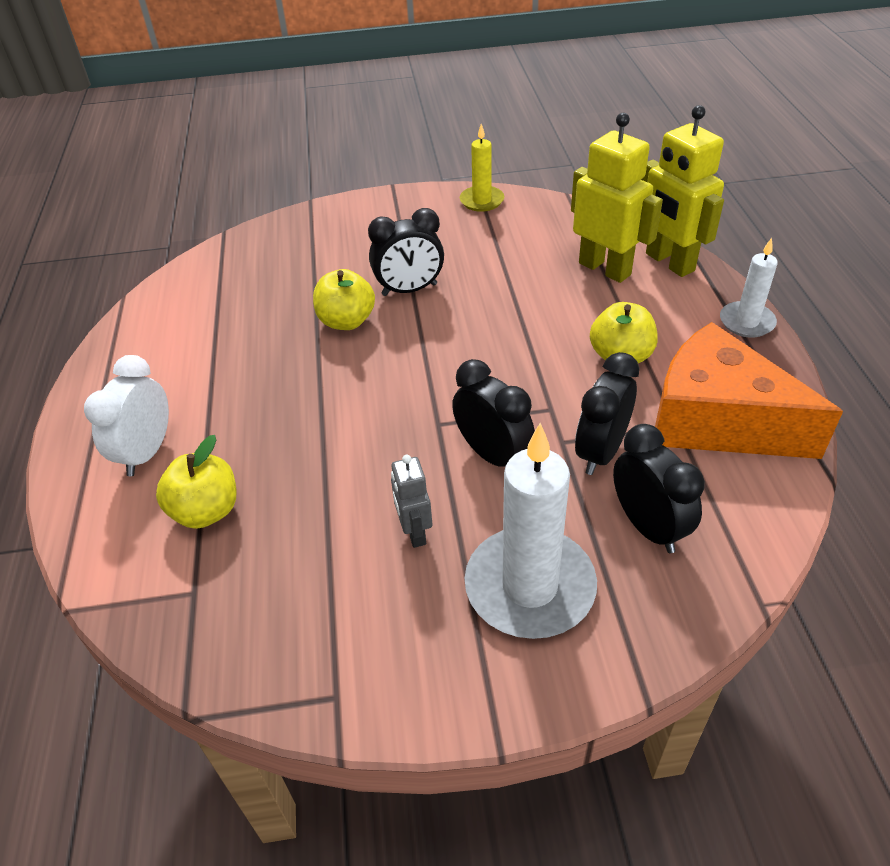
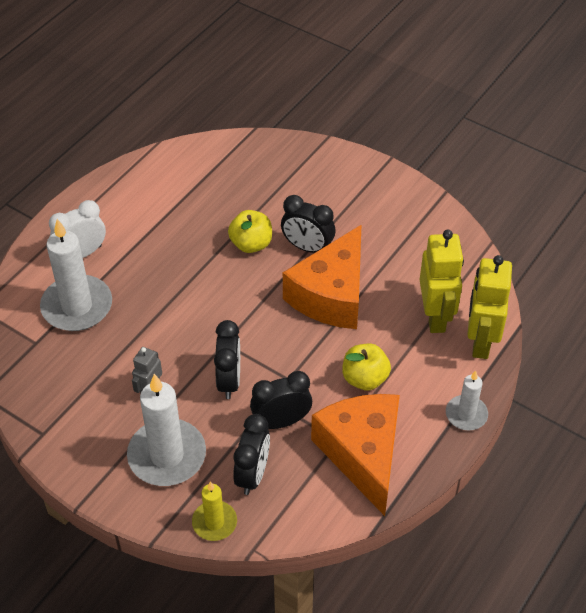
camera: 40 degrees right, 5 degrees up
(206, 511) = (77, 306): yellow apple -> white candle
(482, 201) = (429, 211): yellow candle -> yellow candle (214, 522)
(488, 311) = (331, 295): none -> orange cheese

